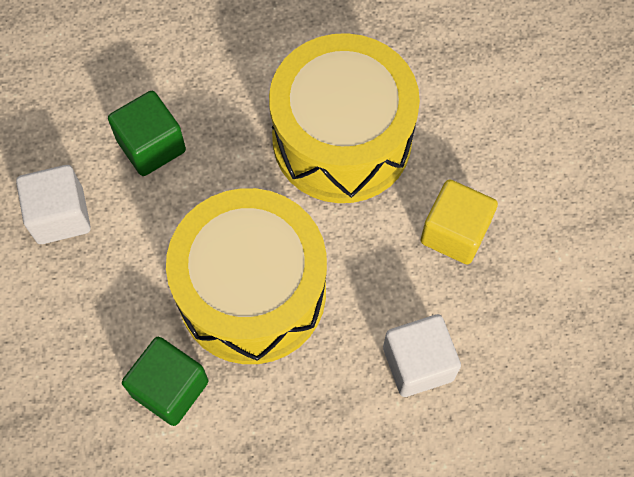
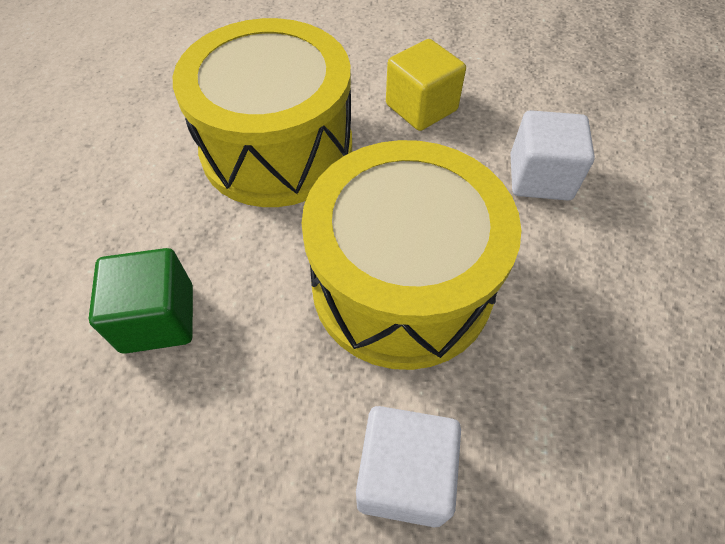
camera: 65 degrees left, 10 degrees down
(60, 216) = (174, 470): white cube -> white cube (404, 475)
(170, 388) = (487, 419): green cube -> none

